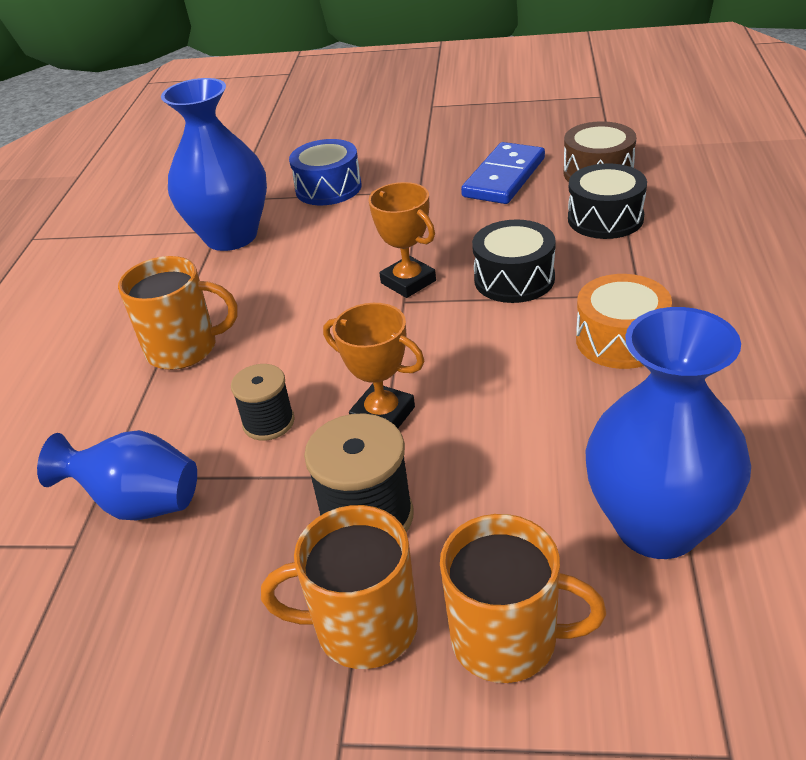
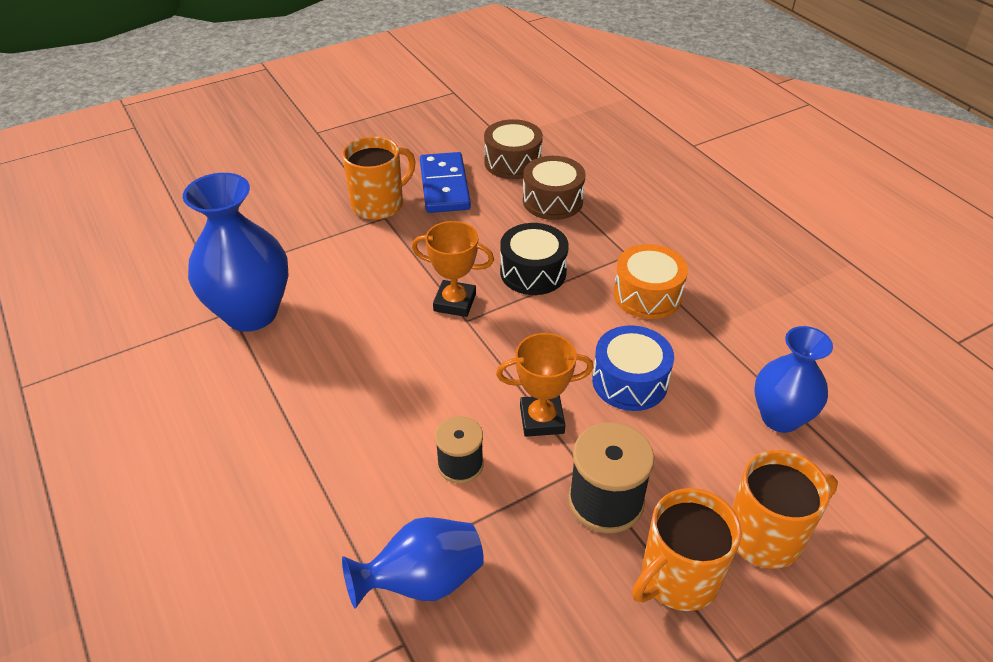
camera: 40 degrees left, 5 degrees up
(184, 349) = (318, 434): orange mug -> orange mug (379, 204)
(328, 188) = (299, 238): blue drum -> blue drum (630, 381)
(605, 219) = (552, 201): black drum -> brown drum
(657, 526) = (780, 417): blue vase -> blue vase, size x0.65

